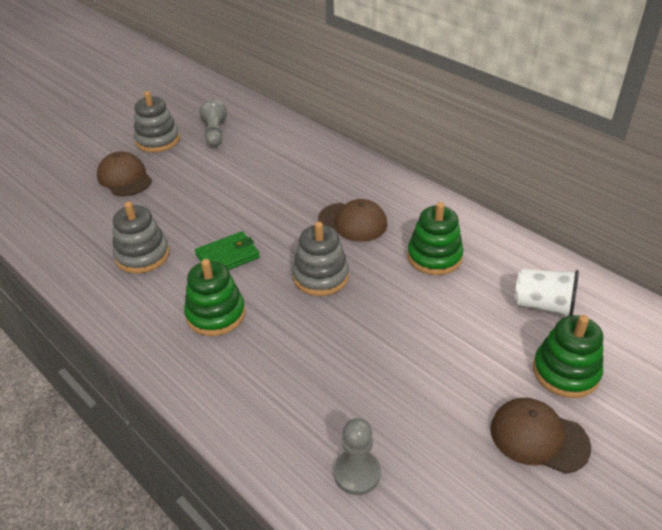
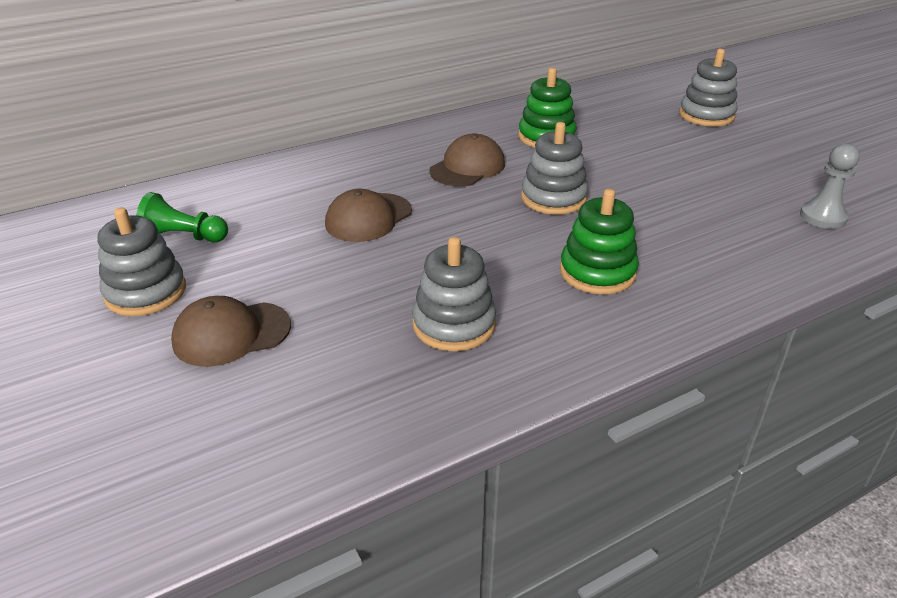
camera: 75 degrees left, 5 degrees down
(215, 133) = (184, 237): grey pawn -> green pawn
(228, 256) = (489, 253): green wallet -> none
(538, 437) = (774, 138): brown cap -> brown cap (368, 218)
(543, 305) = (628, 107): white cup -> none
(565, 372) = (706, 115): green stacking toy -> grey stacking toy

